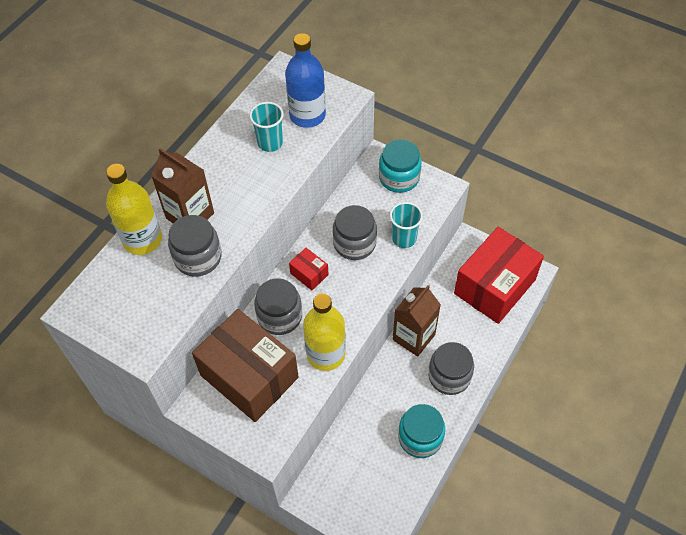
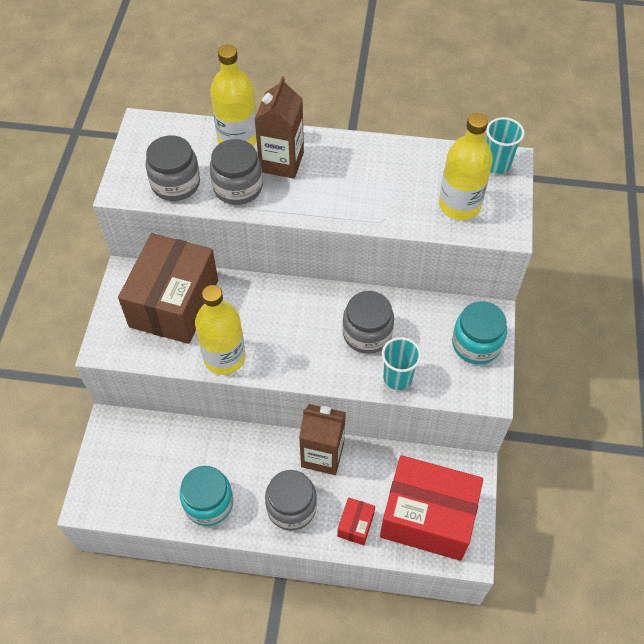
camera: 65 degrees right, 0 degrees up
(270, 143) = (404, 188): turquoise cup -> turquoise cup (496, 164)
(279, 316) = (249, 302): grey jar -> grey jar (175, 183)
(307, 115) = (459, 205): blue bottle -> yellow bottle
(309, 274) = (309, 308): red box -> red box (355, 525)

